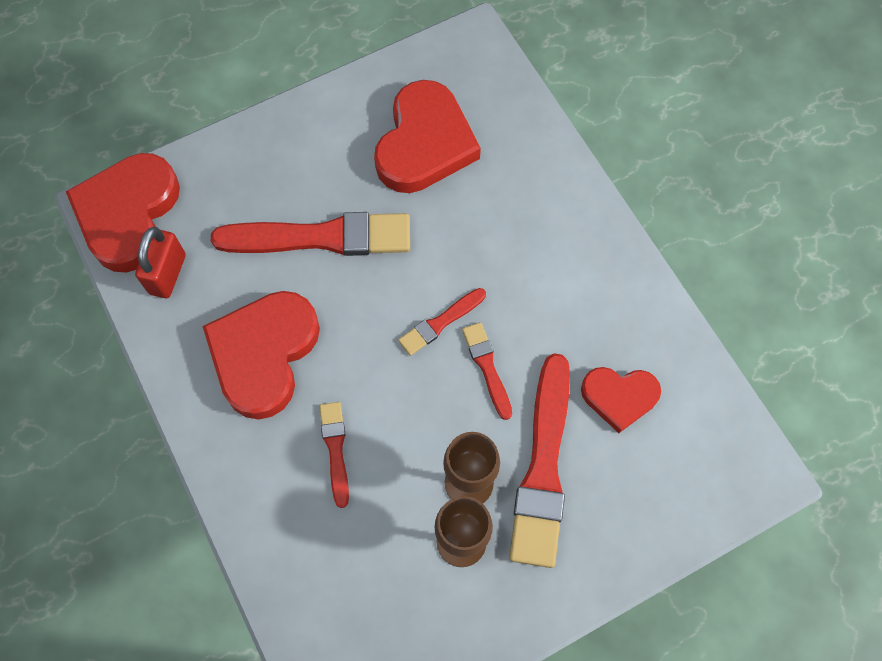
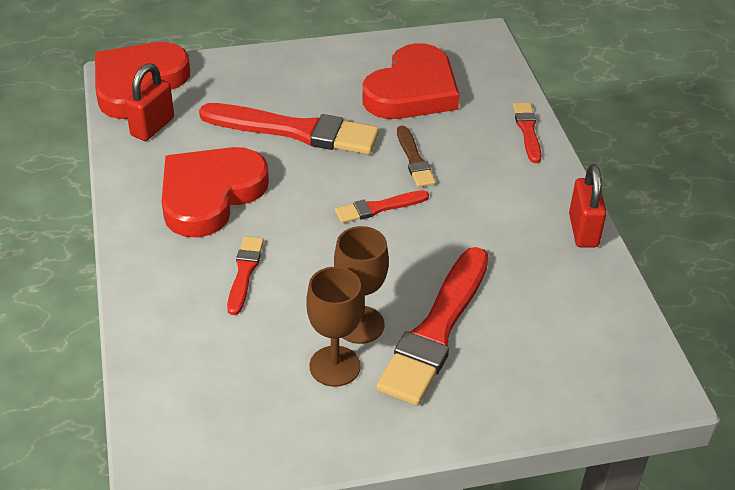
camera: 15 degrees right, 25 degrees down
(456, 245) = (414, 160): none -> brown brush
(487, 367) = (410, 247): red brush -> red brush (527, 131)
(619, 397) = (530, 296): red heart -> none
(648, 296) = (583, 230): none -> red padlock

